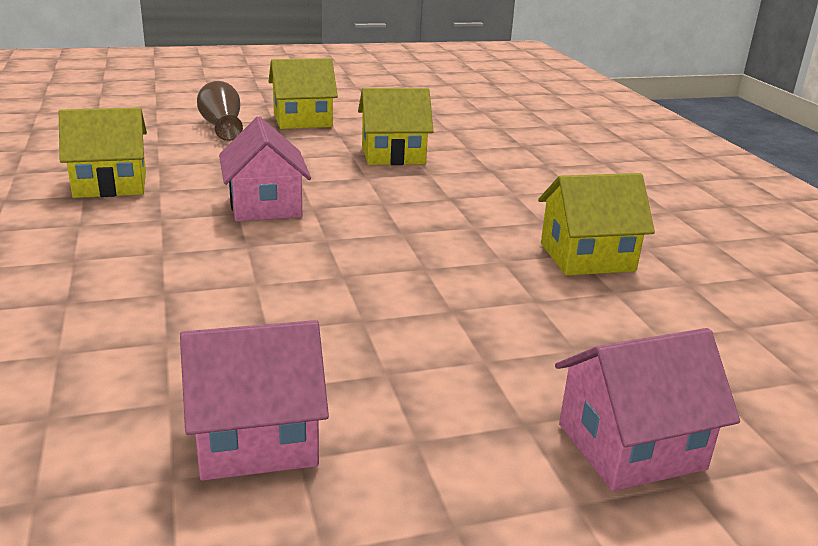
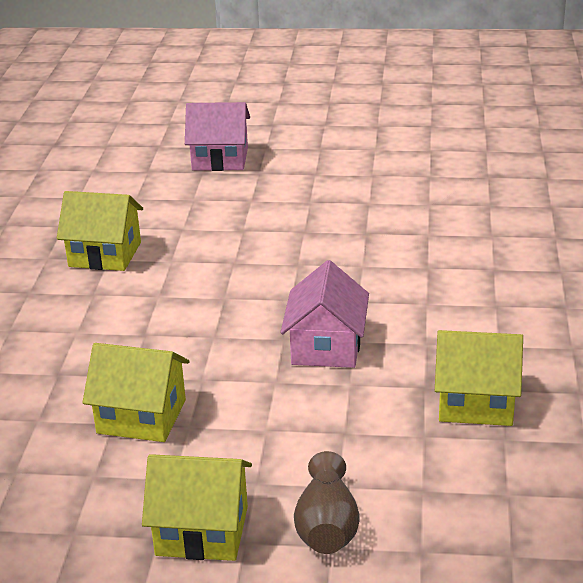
camera: 155 degrees left, 5 degrees up
(256, 438) = (389, 183): pink house -> none

